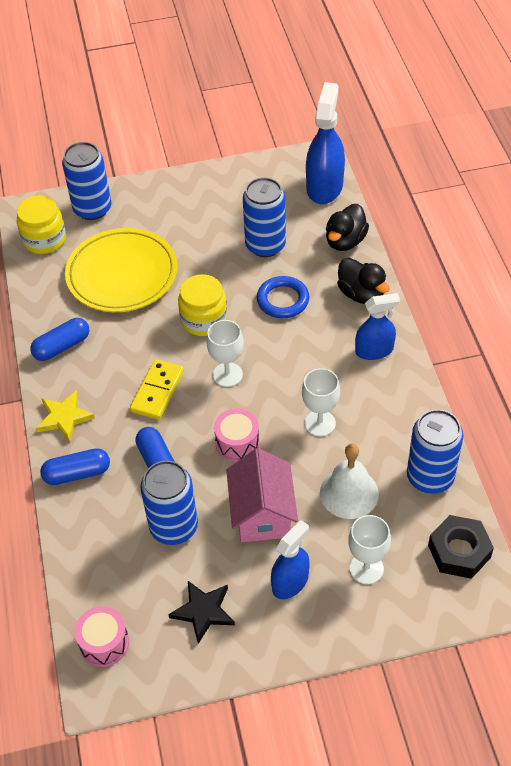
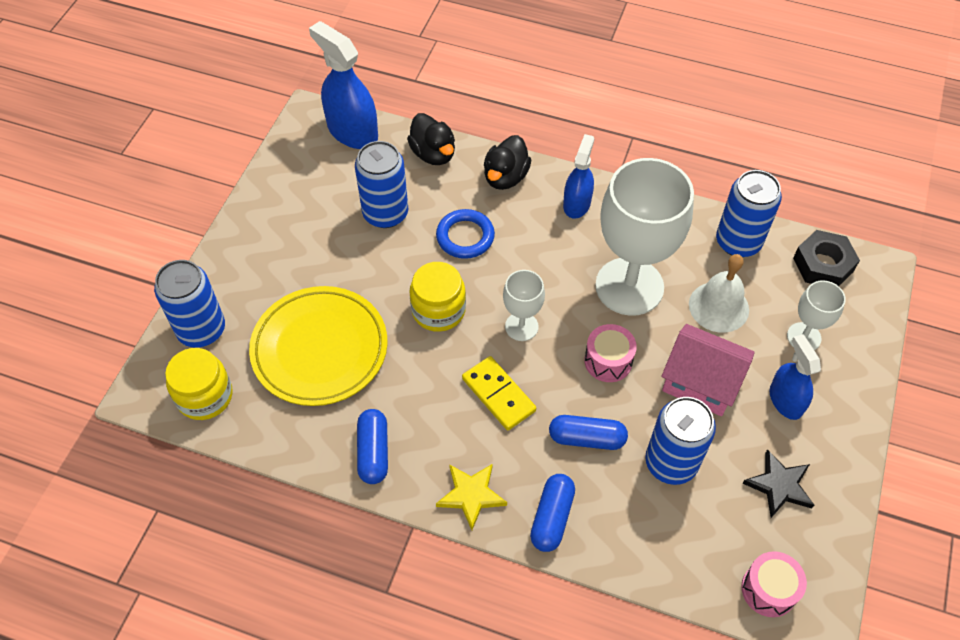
camera: 60 degrees left, 5 degrees up
(320, 423) = (629, 286): white goblet -> white goblet, size x2.09
(361, 294) = (505, 177): black duck -> black duck turned 120 degrees clockwise

